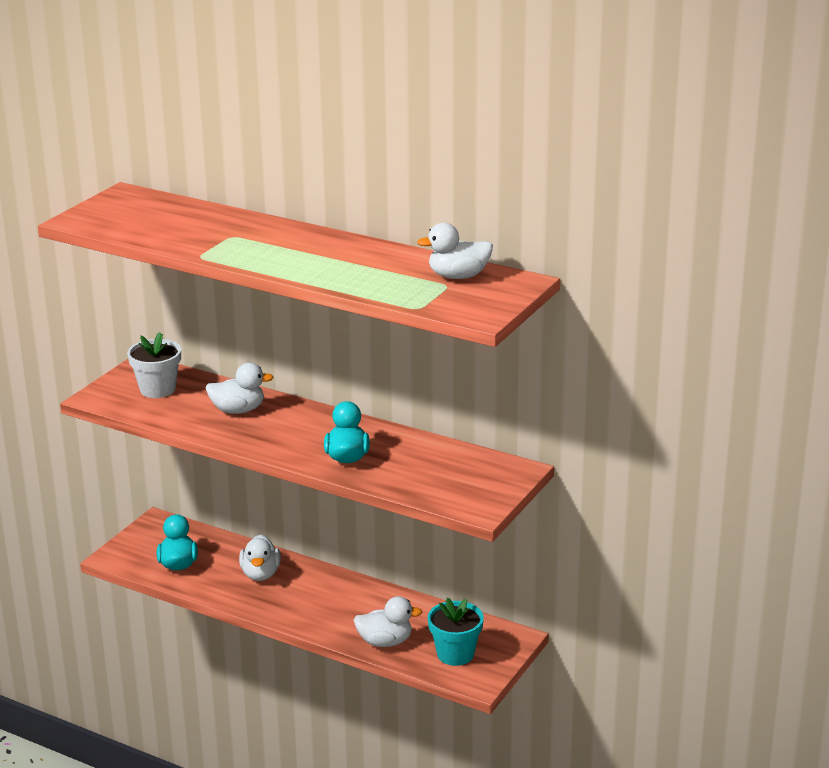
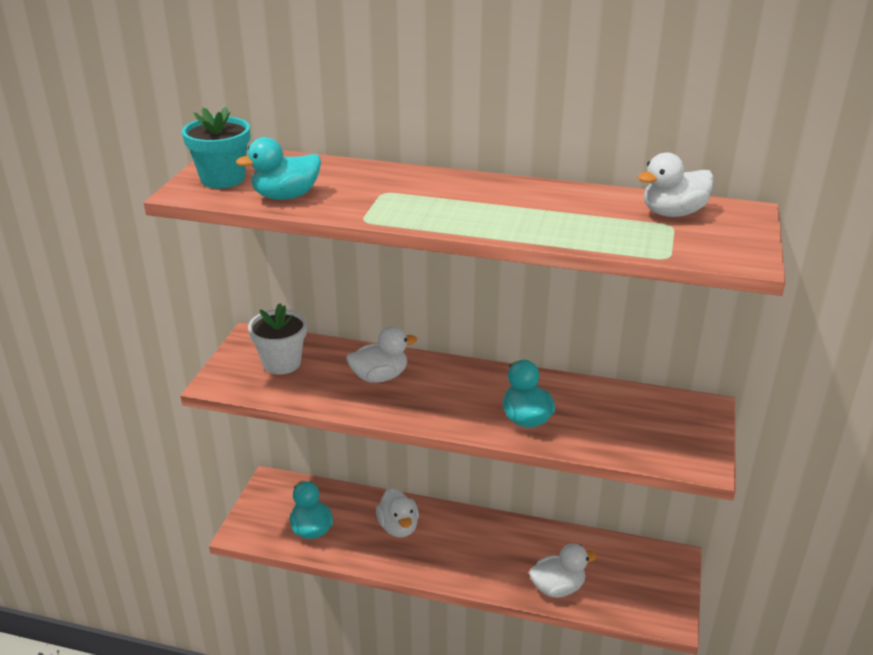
camera: 15 degrees left, 5 degrees up
(151, 232) = (286, 196): none -> turquoise duck
(455, 654) = (631, 590): turquoise flower pot -> turquoise flower pot (222, 179)

